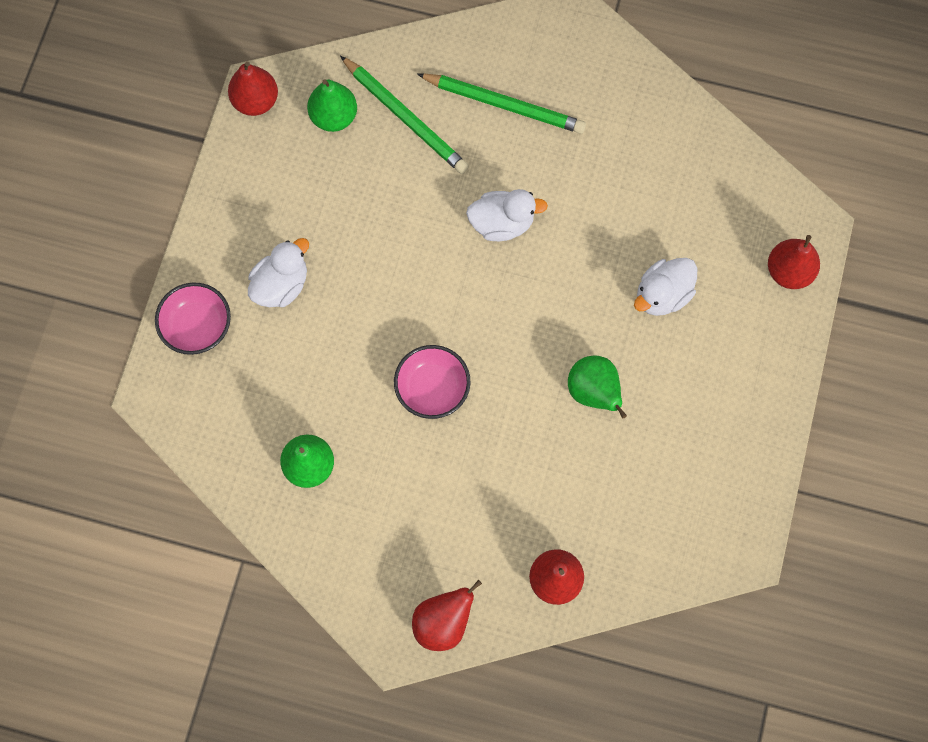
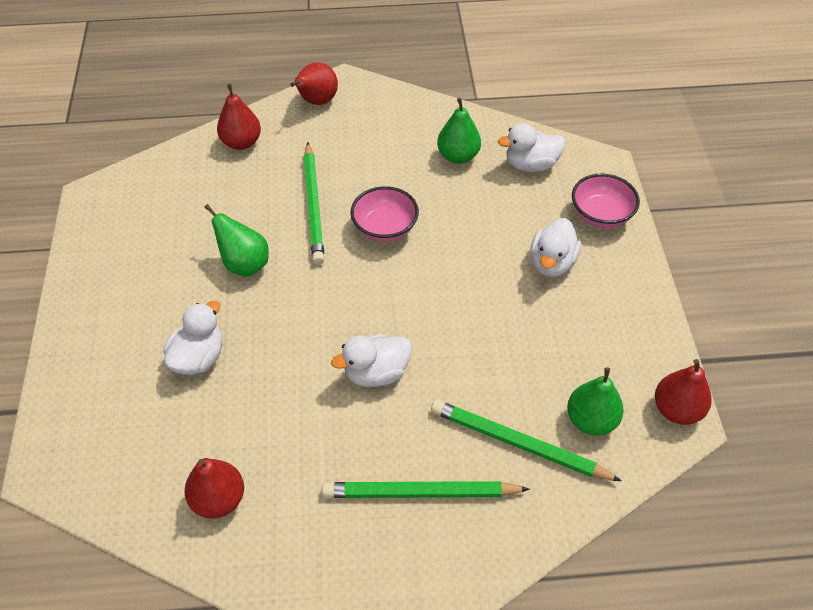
camera: 160 degrees right, 20 degrees down
(234, 423) = (531, 165): none -> white duck
(498, 448) = (313, 205): none -> green pencil
(788, 271) = (71, 418): red pear -> red pear (218, 499)

